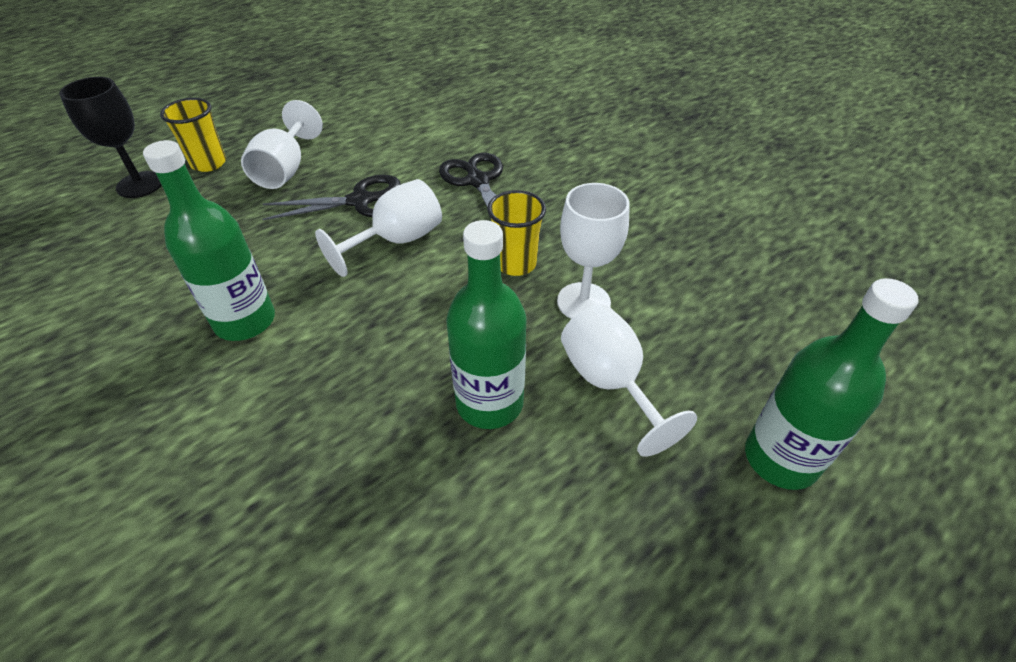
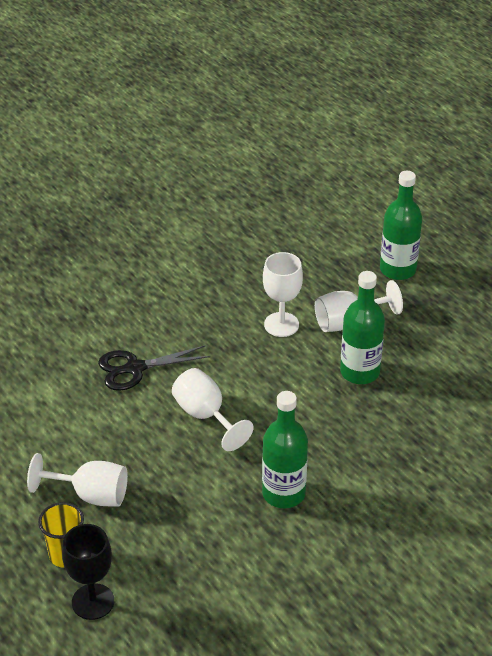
camera: 85 degrees left, 5 degrees down
(361, 201) = (149, 439): black scissors -> none
(516, 264) = (240, 353): yellow cup -> none

